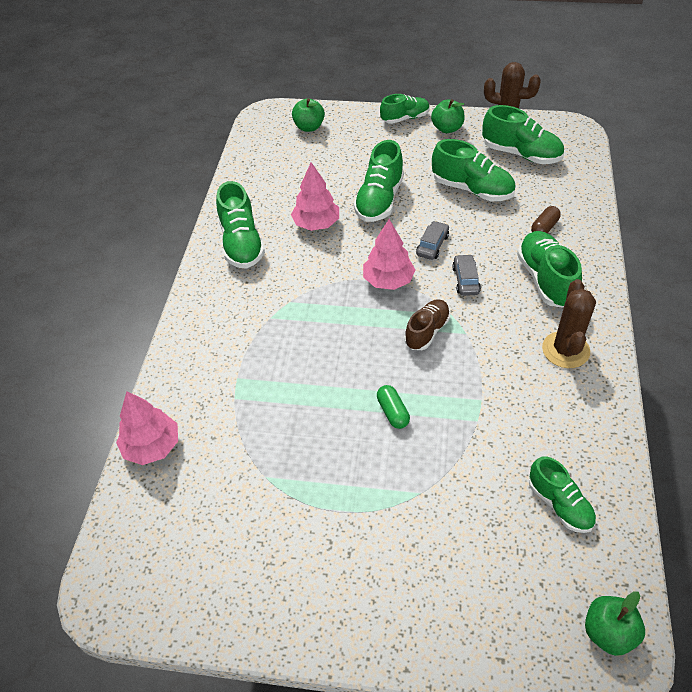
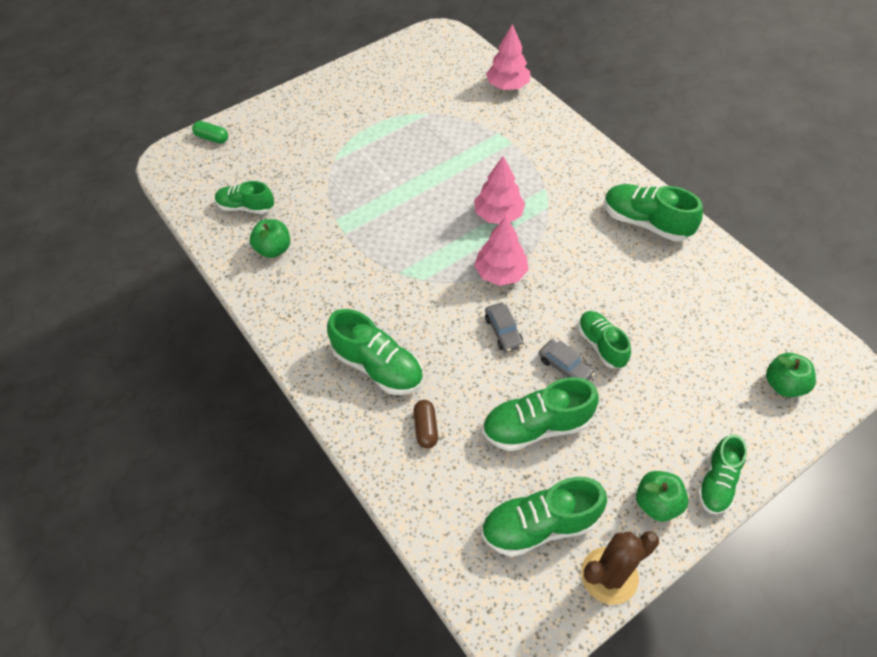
camera: 135 degrees right, 5 degrees up
(316, 224) = (618, 281): pink tree -> pink tree (498, 215)
(379, 200) = (601, 345): green shoe -> green shoe, size x0.66
(393, 412) = (394, 189): green capsule -> green capsule (212, 138)
(427, 331) = (428, 254): brown shoe -> none
(465, 280) = (442, 318): grey car -> grey car (565, 367)
(565, 350) = (313, 311): brown cactus -> none
(608, 632) = (180, 167): green apple -> green apple (273, 249)

